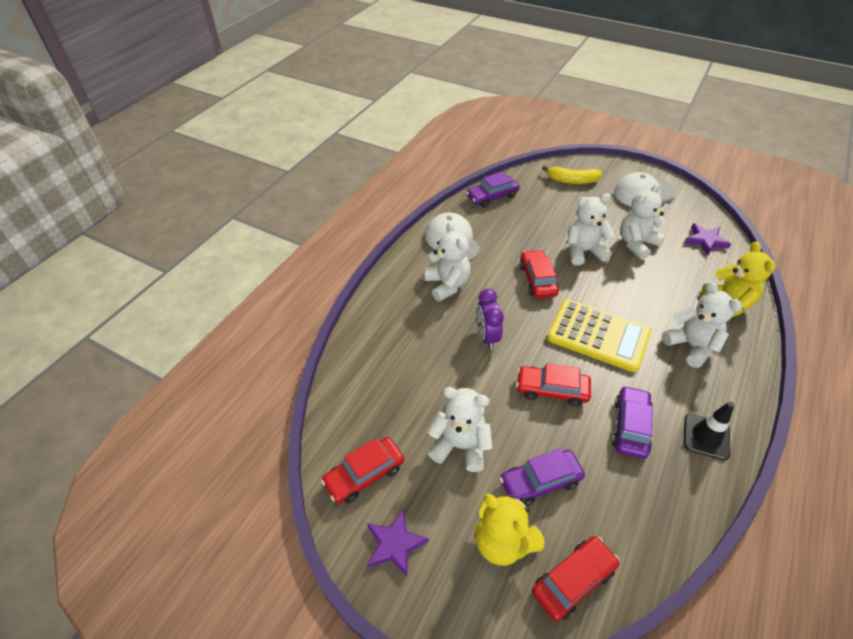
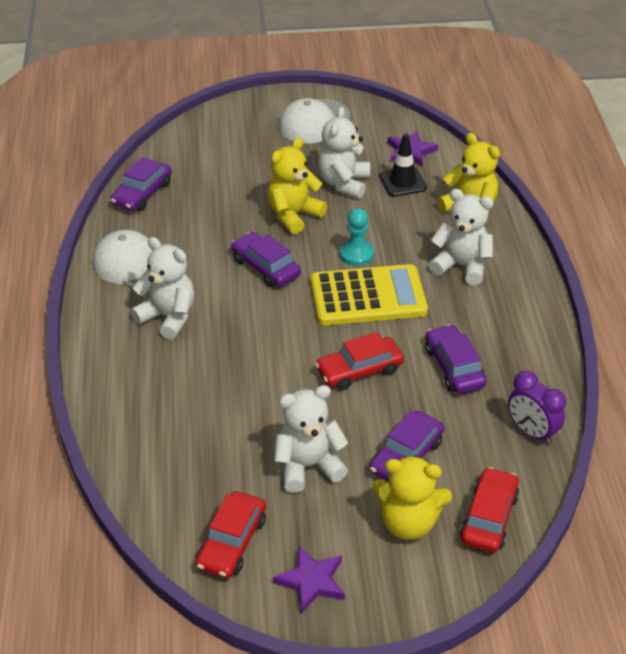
camera: 35 degrees left, 5 degrees down
(487, 336) = (255, 351): purple clock -> purple clock (531, 432)
(537, 280) = (266, 267): red car -> purple car
(572, 181) = (224, 138): yellow banana -> none
(583, 251) = (294, 215): white teddy bear -> yellow teddy bear
(611, 299) = (356, 254): none -> turquoise pawn
(706, 436) = (523, 342): black traffic cone -> black traffic cone (402, 182)

